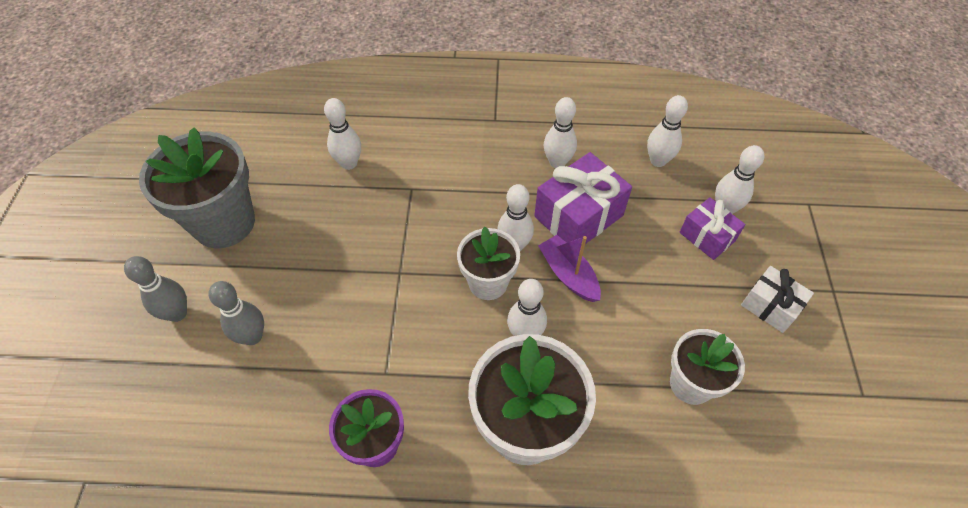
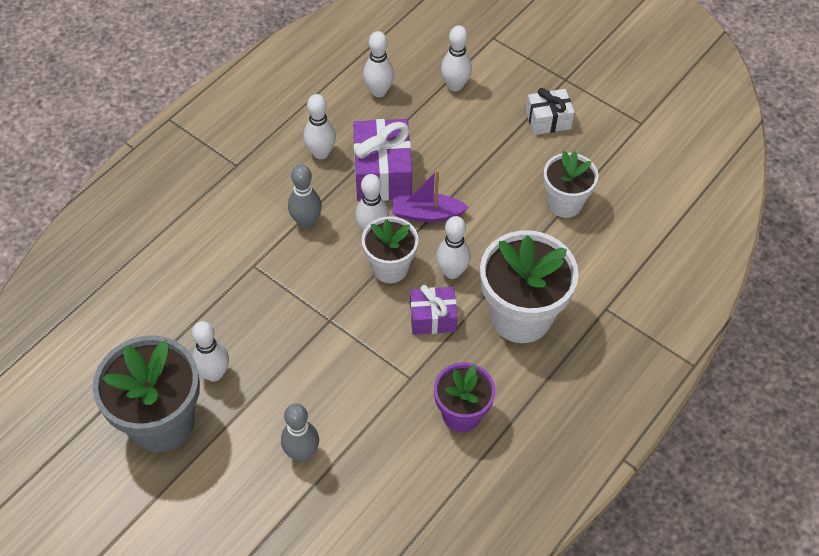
camera: 55 degrees left, 0 degrees up
(177, 313) = (230, 500): grey bowling pin -> grey bowling pin (306, 222)
(349, 163) = (183, 294): white bowling pin -> white bowling pin (214, 373)
(707, 236) = (468, 112): purple gift -> purple gift (432, 318)

